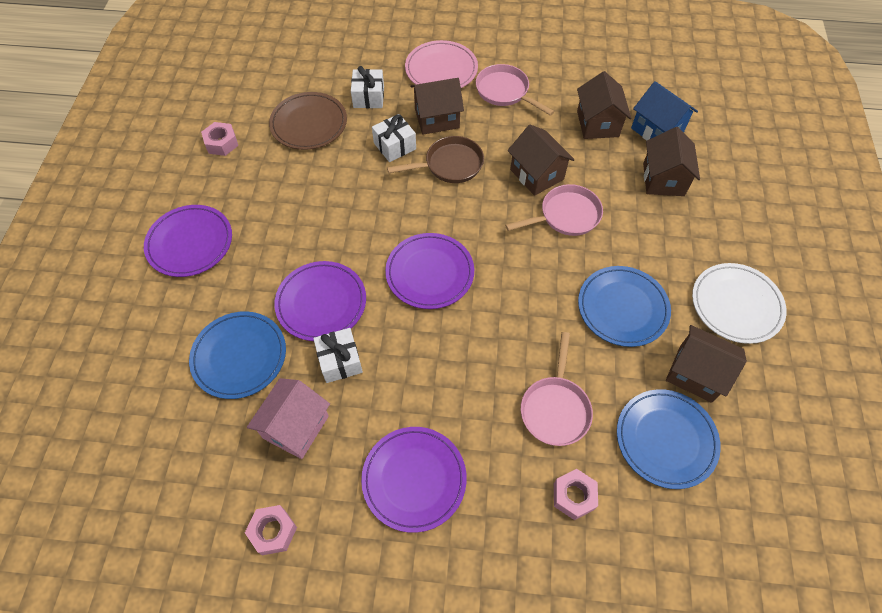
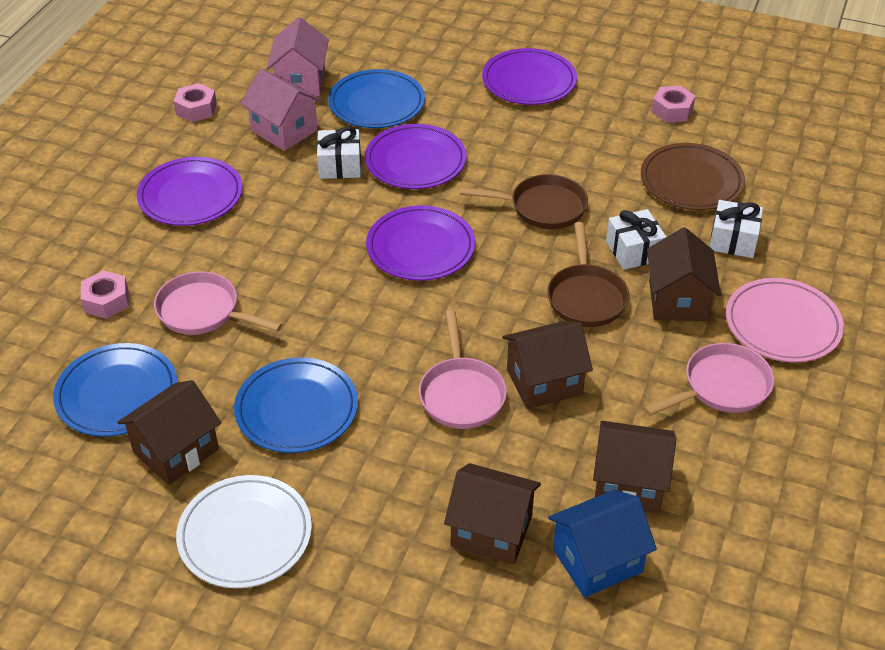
camera: 105 degrees right, 15 degrees down
(210, 438) = (300, 82): none -> pink house
(361, 204) = (542, 207): none -> brown pan

